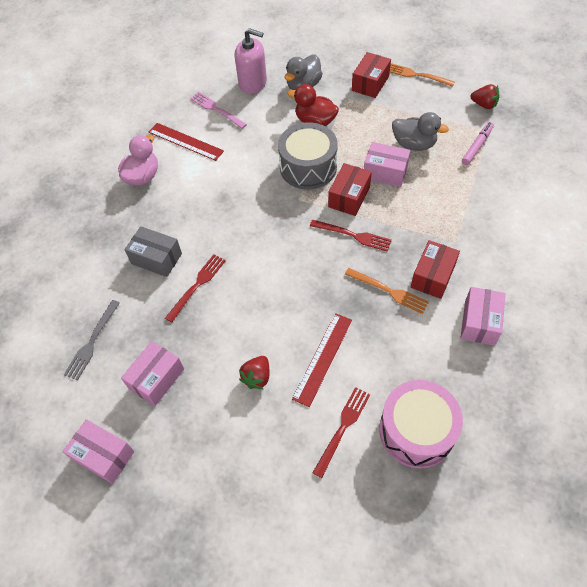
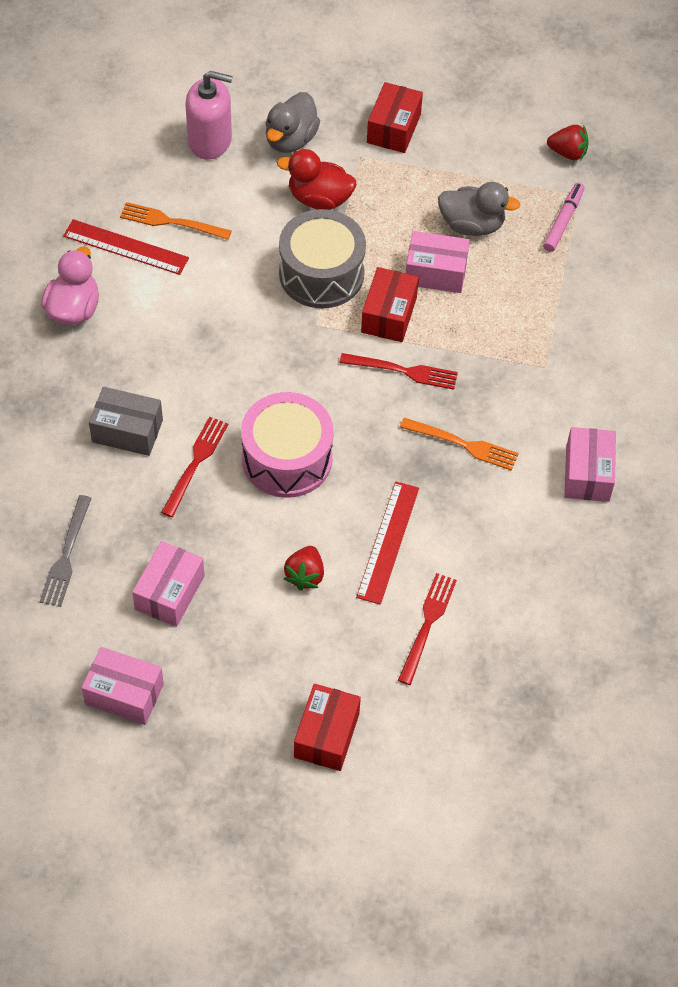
camera: 15 degrees left, 0 degrees up
(216, 109) = (161, 189): pink fork -> none
(416, 75) = (462, 109): orange fork -> orange fork (170, 222)
(416, 431) = (520, 617): pink drum -> pink drum (287, 458)
(432, 276) = (520, 418): red box -> red box (326, 735)

